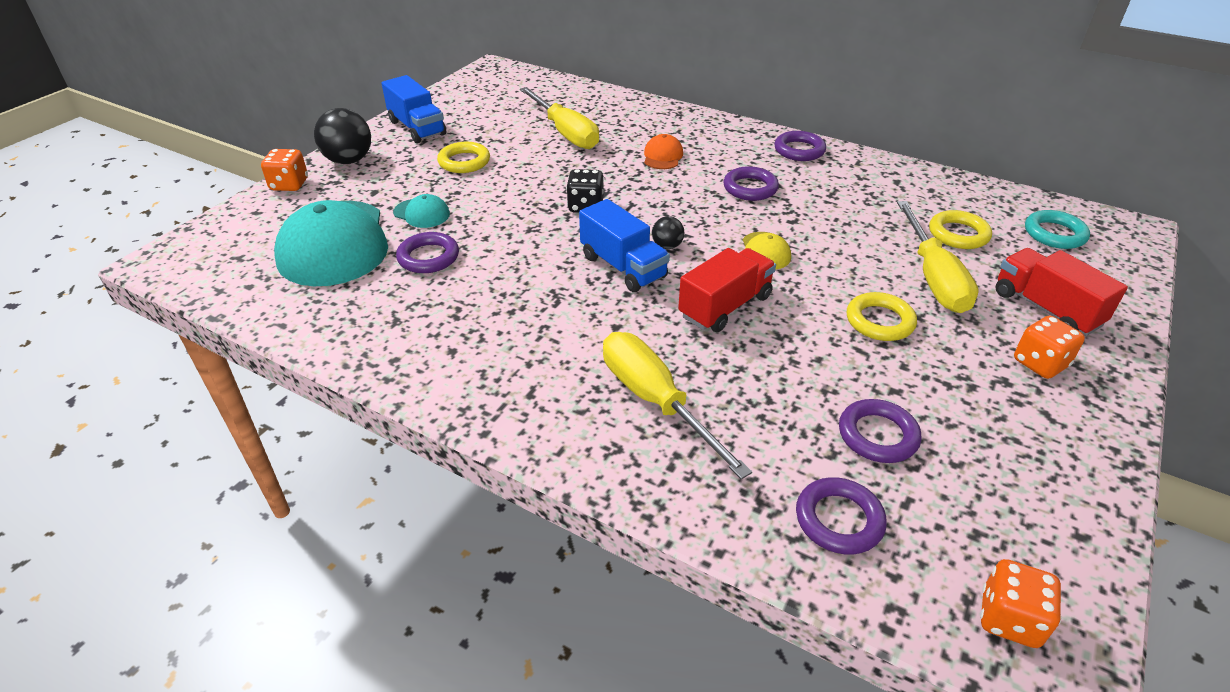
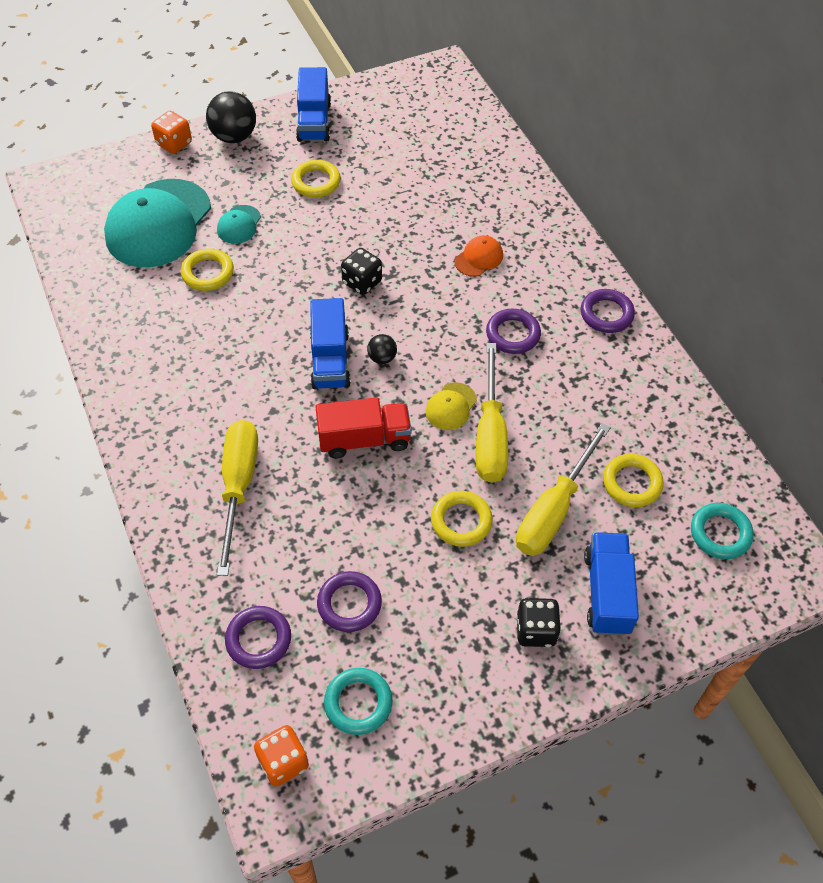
camera: 35 degrees right, 15 degrees up
(422, 213) = (239, 225): turquoise cap -> turquoise cap turned 45 degrees clockwise
(428, 257) = (208, 273): purple ring -> yellow ring
(565, 133) = (426, 187): yellow screwdriver -> yellow screwdriver (490, 435)
(996, 513) = (358, 703): none -> turquoise ring
(1040, 363) = (535, 630): orange dice -> black dice
(1046, 309) = (607, 593): red truck -> blue truck

